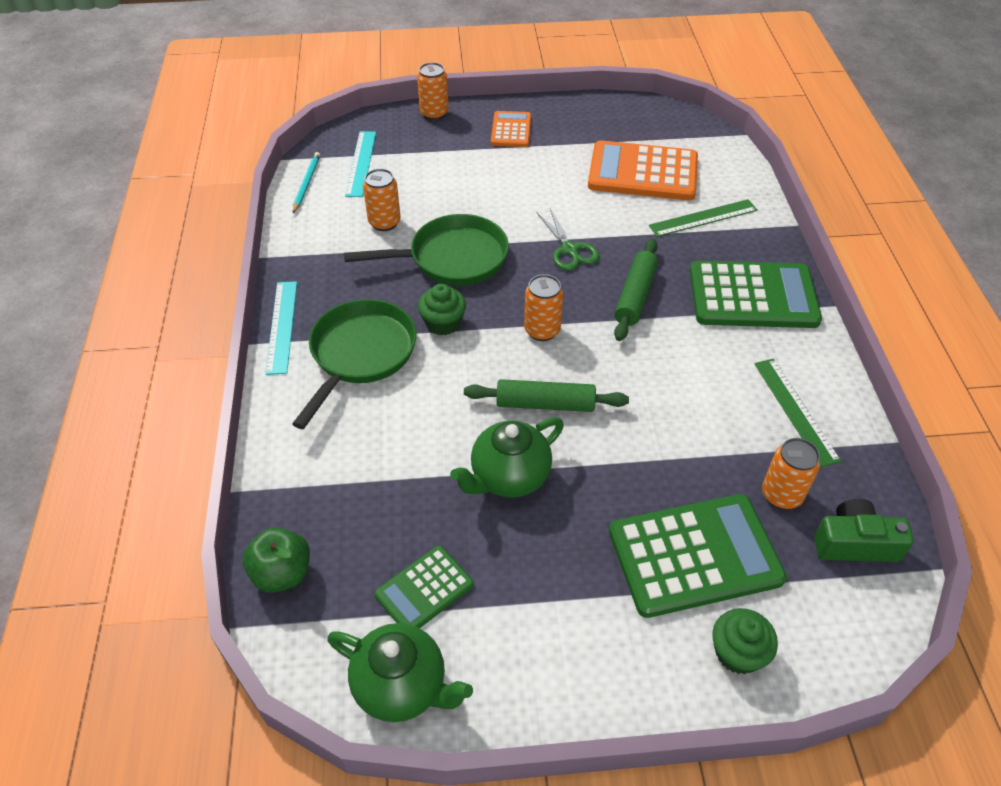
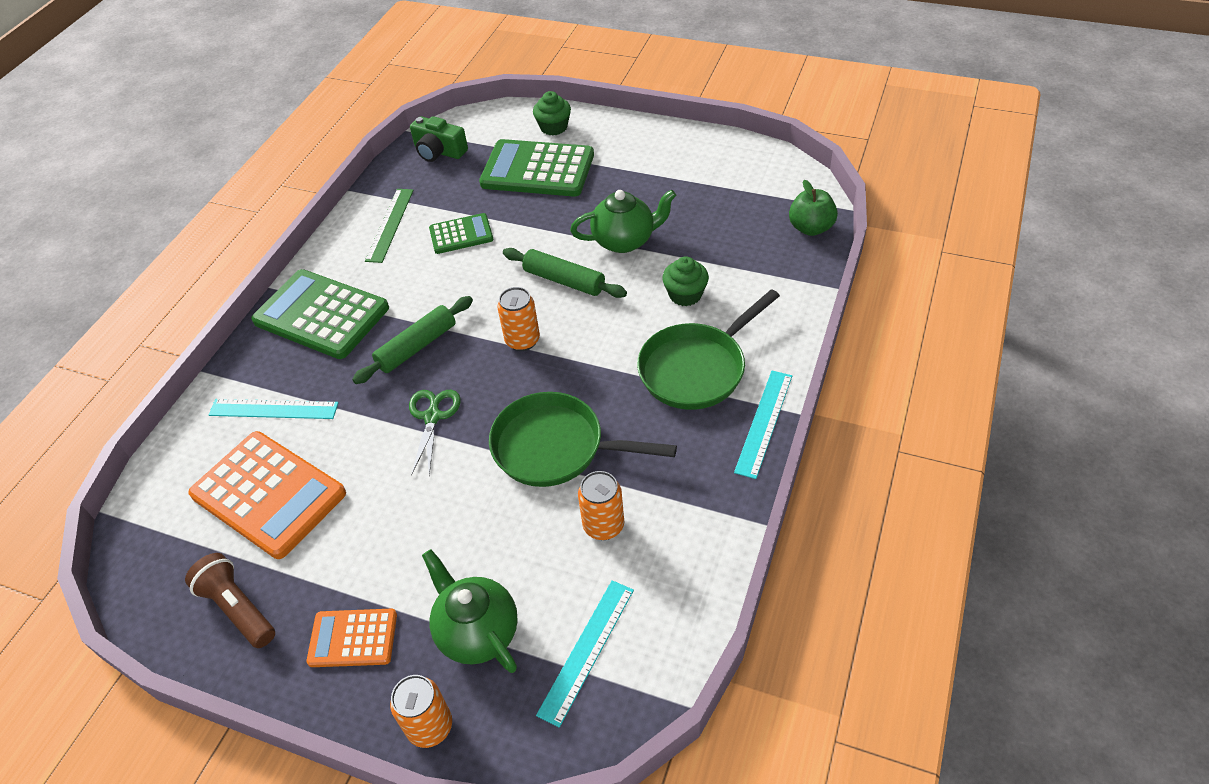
camera: 150 degrees left, 0 degrees up
(306, 183) = (675, 636): turquoise pencil -> none
(402, 686) = (751, 159): green teapot -> green teapot (477, 632)
(424, 590) = (717, 196): green calculator -> green calculator (461, 234)
(443, 323) = (606, 376): green cupcake -> green cupcake (685, 295)
(511, 130) = (353, 638): orange calculator -> orange calculator turned 60 degrees clockwise
(595, 122) = (238, 608): none -> brown flashlight
(703, 218) = (273, 409): green ruler -> turquoise ruler
(781, 495) = (454, 183): orange can -> none

